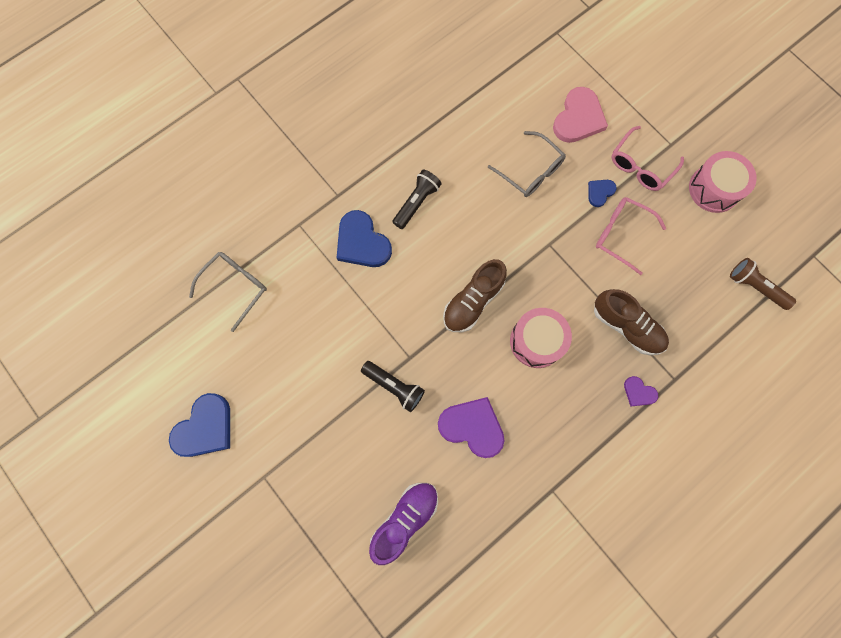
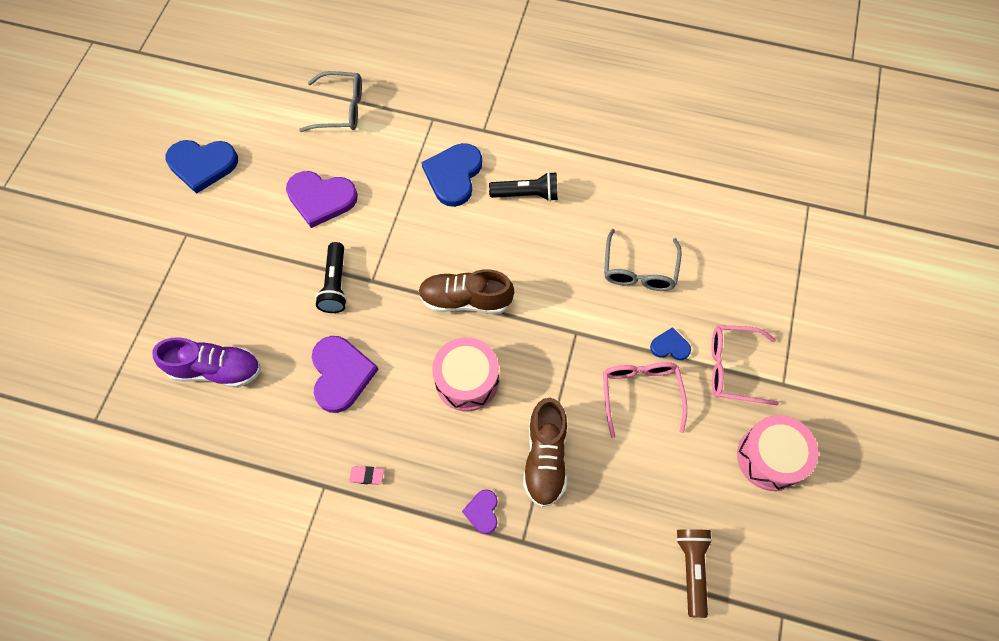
camera: 55 degrees right, 10 degrees down
(309, 352) = (321, 199): none -> purple heart
(563, 455) = (367, 476): none -> pink eraser
(578, 118) = (733, 279): pink heart -> none

